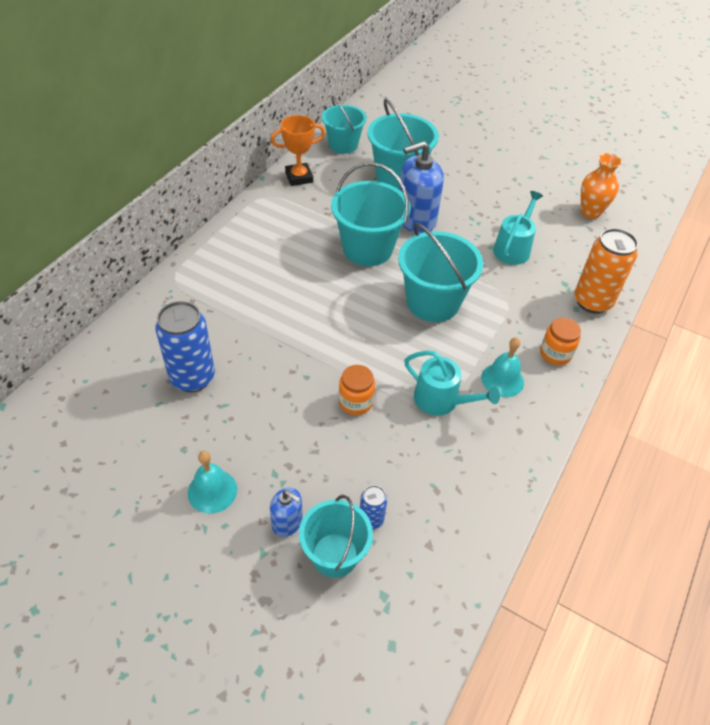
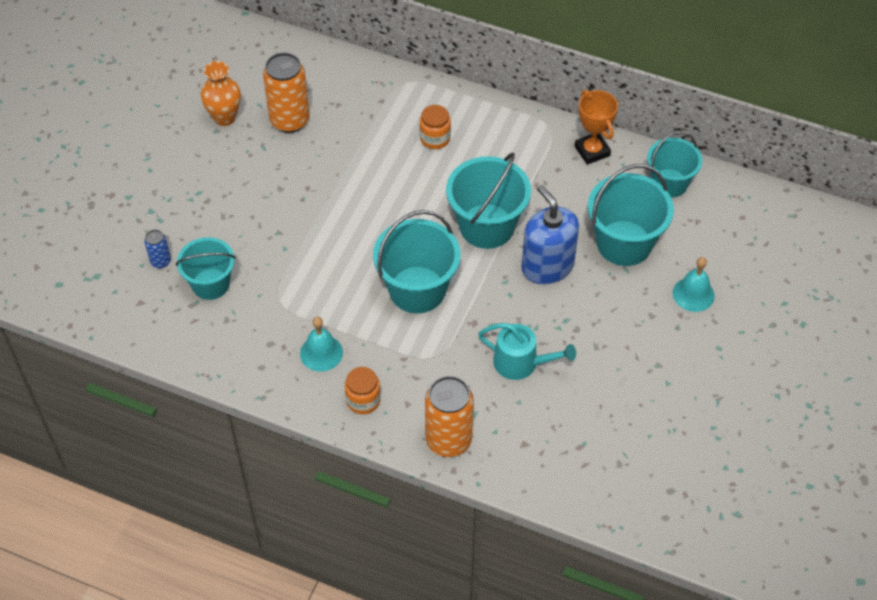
camera: 85 degrees right, 5 degrees up
(192, 378) = (289, 120): blue can -> orange can
(212, 491) = (179, 156): turquoise bell -> turquoise bell (693, 294)
(287, 522) = (154, 207): blue soap dispenser -> none
(335, 555) = (128, 241): turquoise bucket -> turquoise bucket (210, 284)
(356, 402) = (278, 238): orange jar -> orange jar (435, 138)
(441, 400) = (289, 303): turquoise watering can -> none
(590, 212) = (612, 448): orange vase -> orange vase (224, 117)

